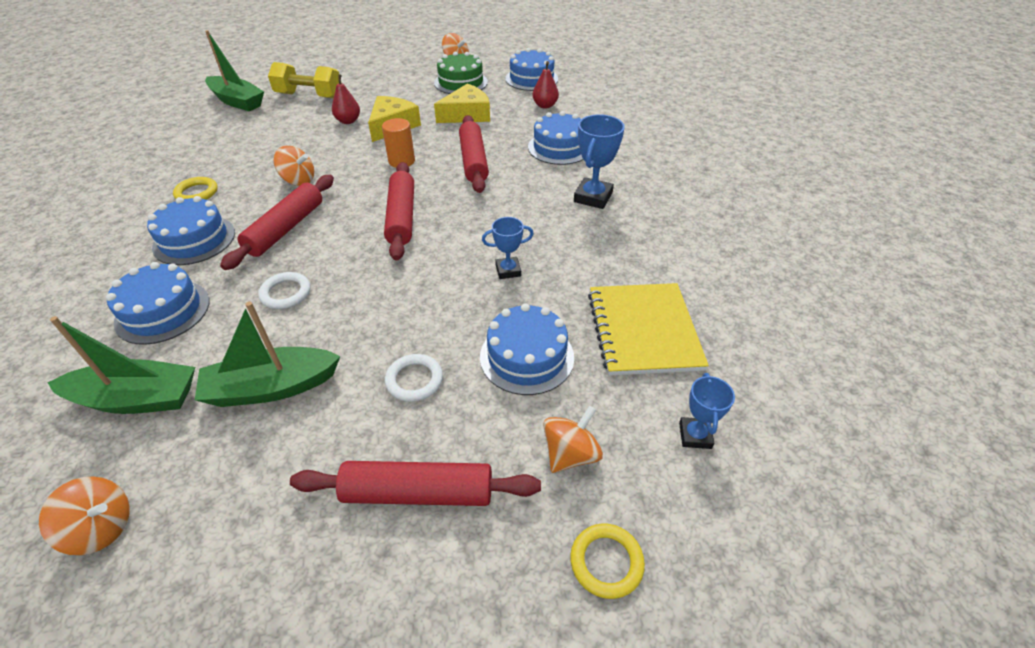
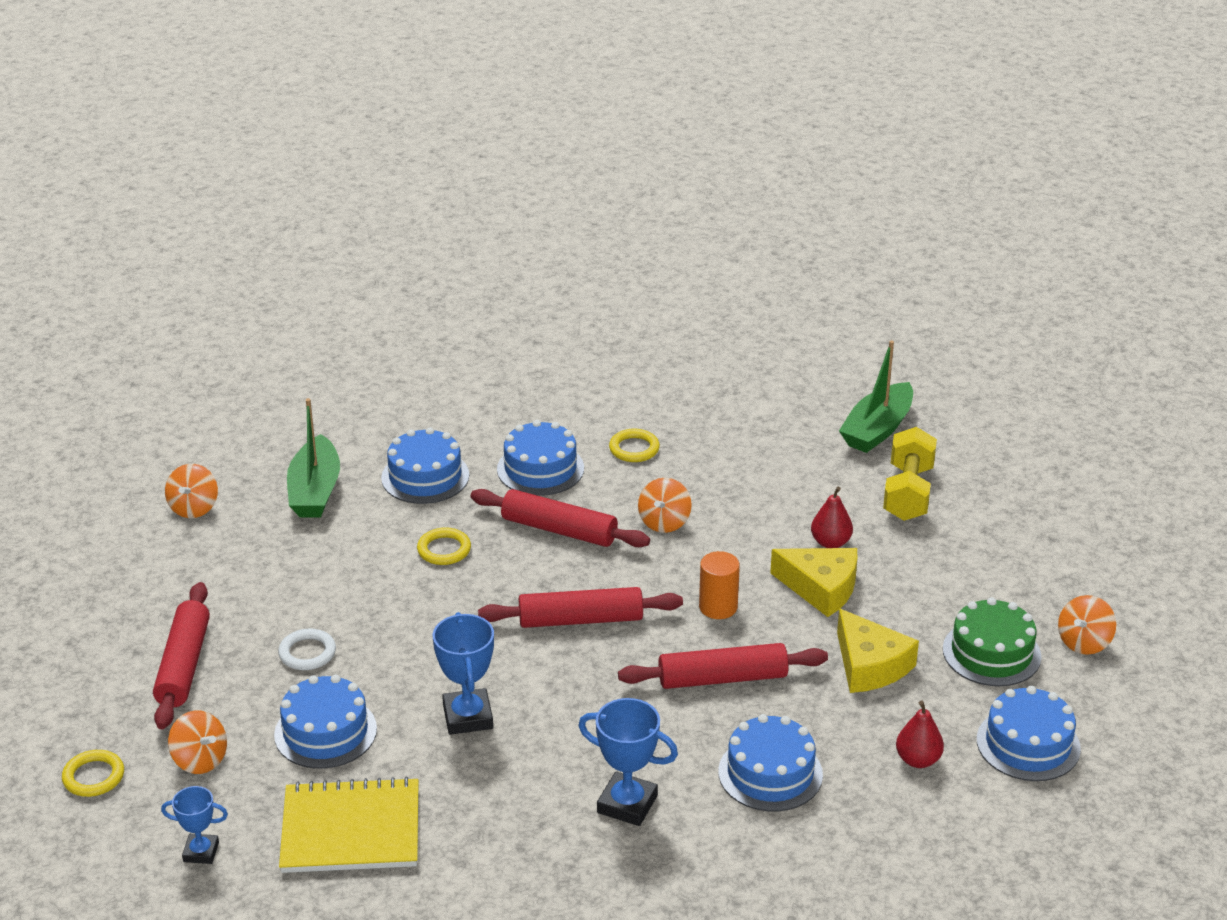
camera: 90 degrees right, 10 degrees down
(271, 387) = (314, 564): green boat -> none
(286, 293) = (444, 550): white ring -> yellow ring
(508, 270) = (468, 717): blue trophy -> blue trophy, size x1.62

